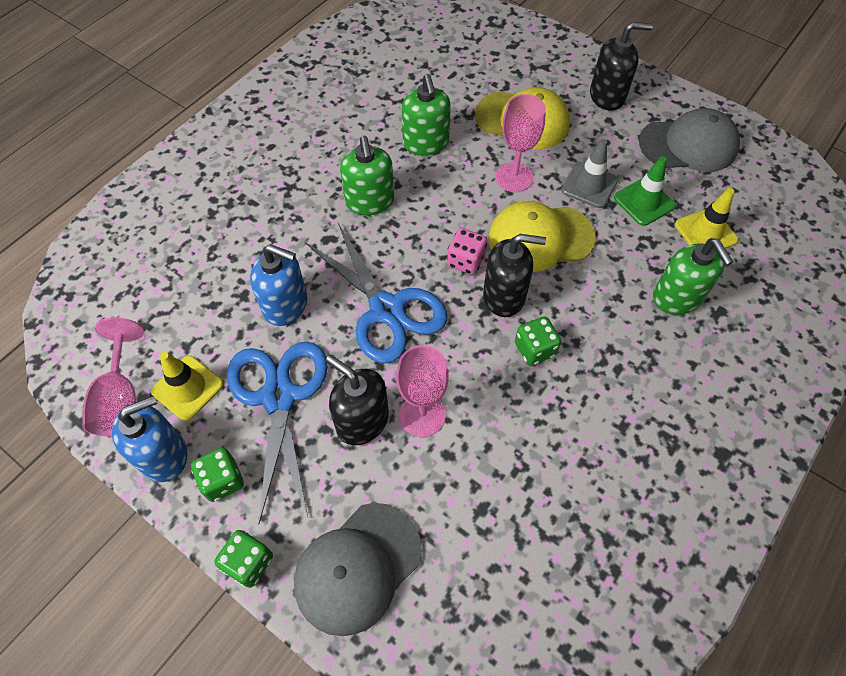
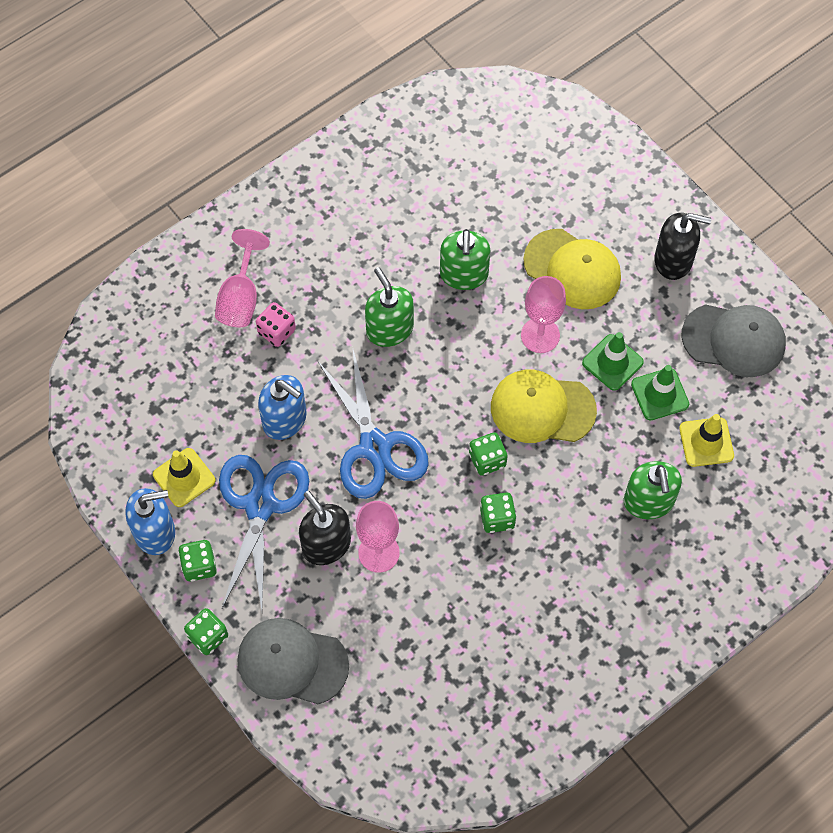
camera: 15 degrees right, 5 degrees up
(121, 398) = (126, 473): pink goblet -> pink goblet (241, 297)
(357, 567) = (292, 662): grey cap -> grey cap turned 45 degrees clockwise
(370, 201) = (389, 329): green soap dispenser -> green soap dispenser turned 150 degrees clockwise
(466, 261) = (463, 416): pink dice -> pink dice (276, 331)
(504, 296) = (487, 460): black soap dispenser -> green dice
(589, 185) = (612, 362): grey traffic cone -> green traffic cone

